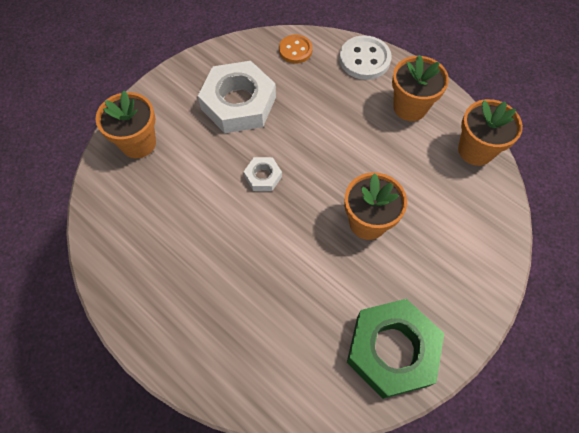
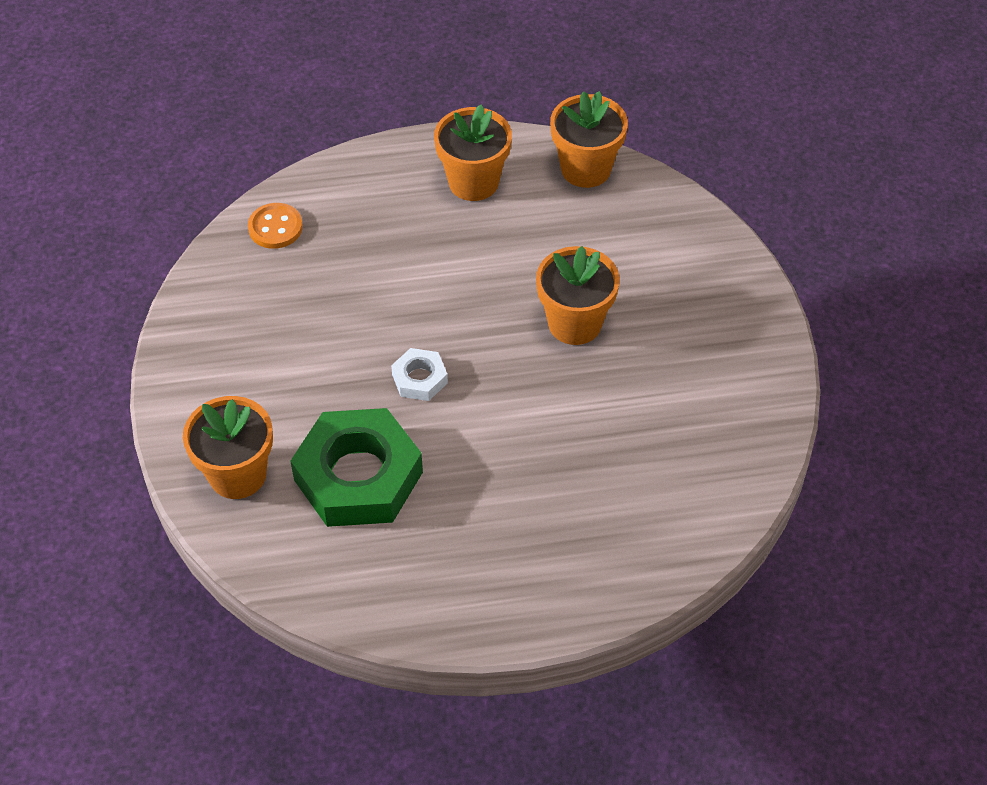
camera: 50 degrees left, 10 degrees down
(238, 103) = (290, 335): white nut -> none
(364, 59) = (364, 174): white button -> none
(392, 350) = (732, 405): green nut -> green nut (358, 476)

